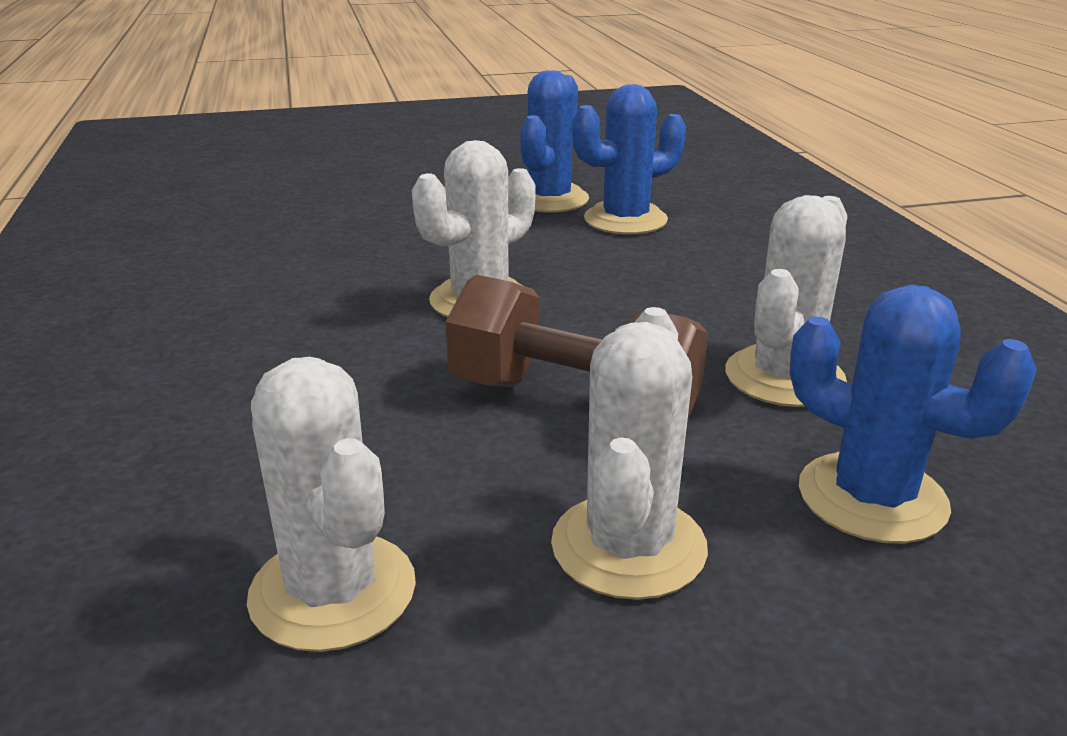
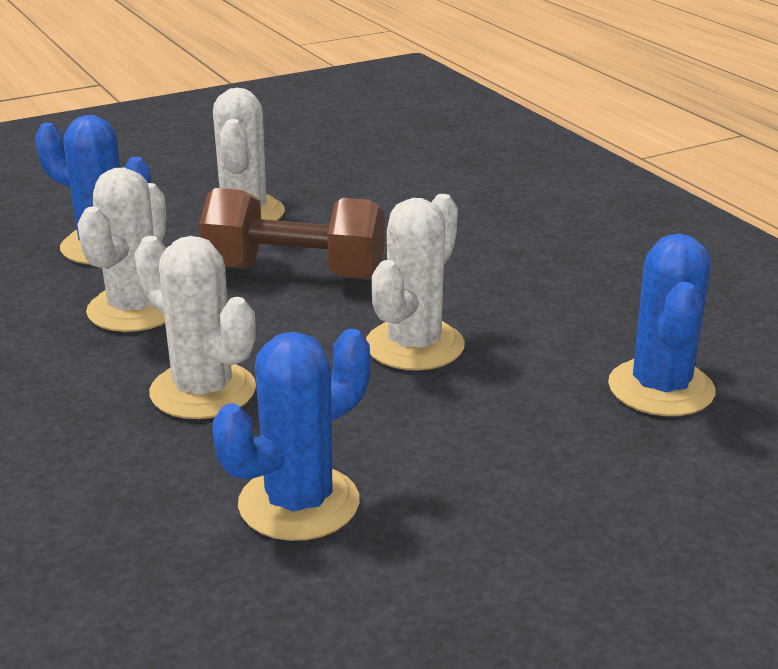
camera: 165 degrees right, 0 degrees up
(333, 591) = (379, 185): white cactus -> white cactus (203, 391)
(549, 199) = (428, 539): blue cactus -> blue cactus (661, 388)

